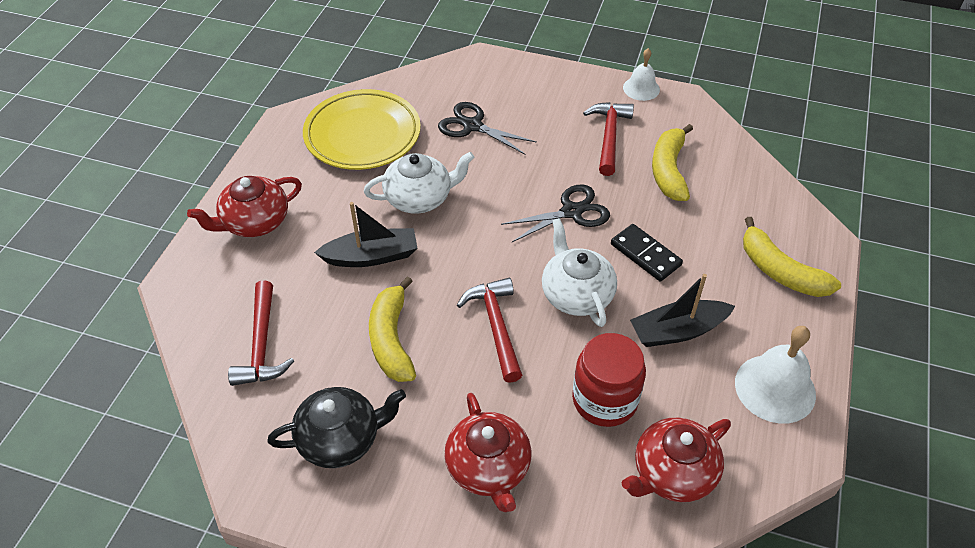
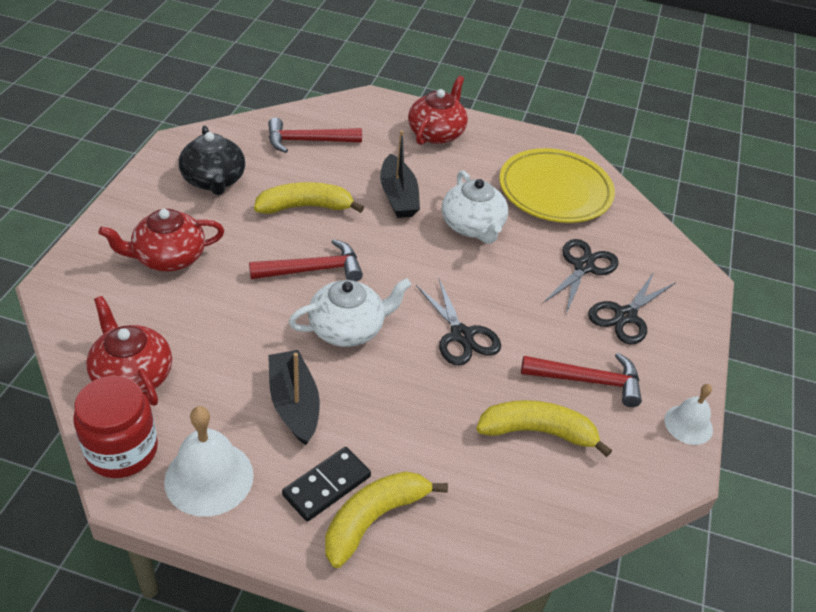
camera: 85 degrees right, 5 degrees down
(254, 222) = (436, 133): red teapot -> red teapot turned 60 degrees clockwise
(531, 107) = (625, 316): none -> black scissors
(604, 400) = (220, 336): red jar -> red jar (122, 450)
(645, 254) = (400, 391): black domino -> black domino (327, 486)

